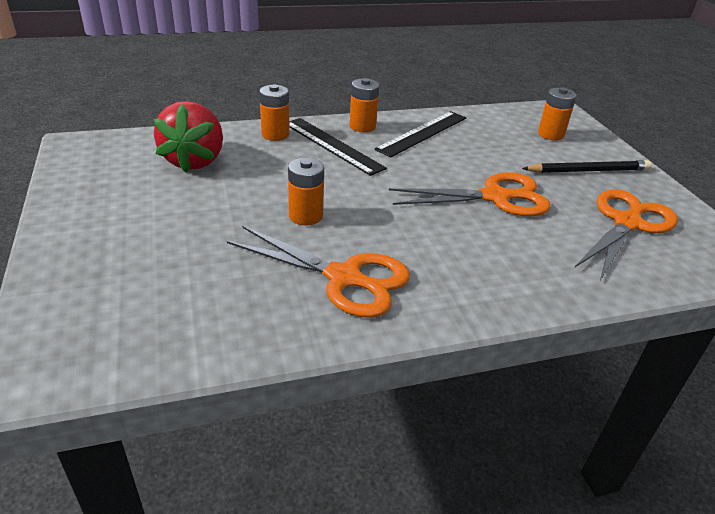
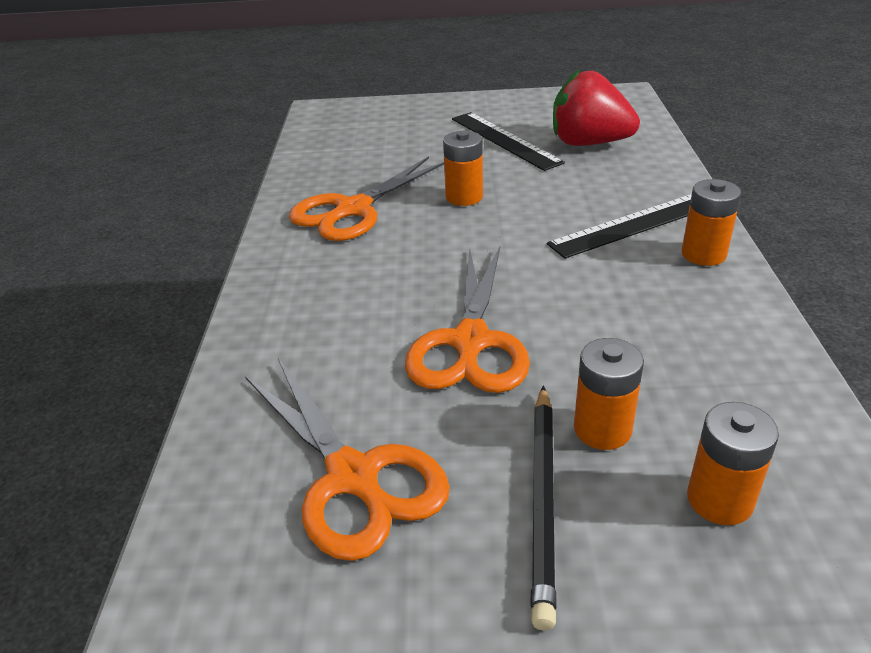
camera: 110 degrees right, 0 degrees up
(275, 134) = (662, 187): orange battery -> orange battery (602, 429)
(423, 133) = (689, 310): black ruler -> black ruler (504, 140)

